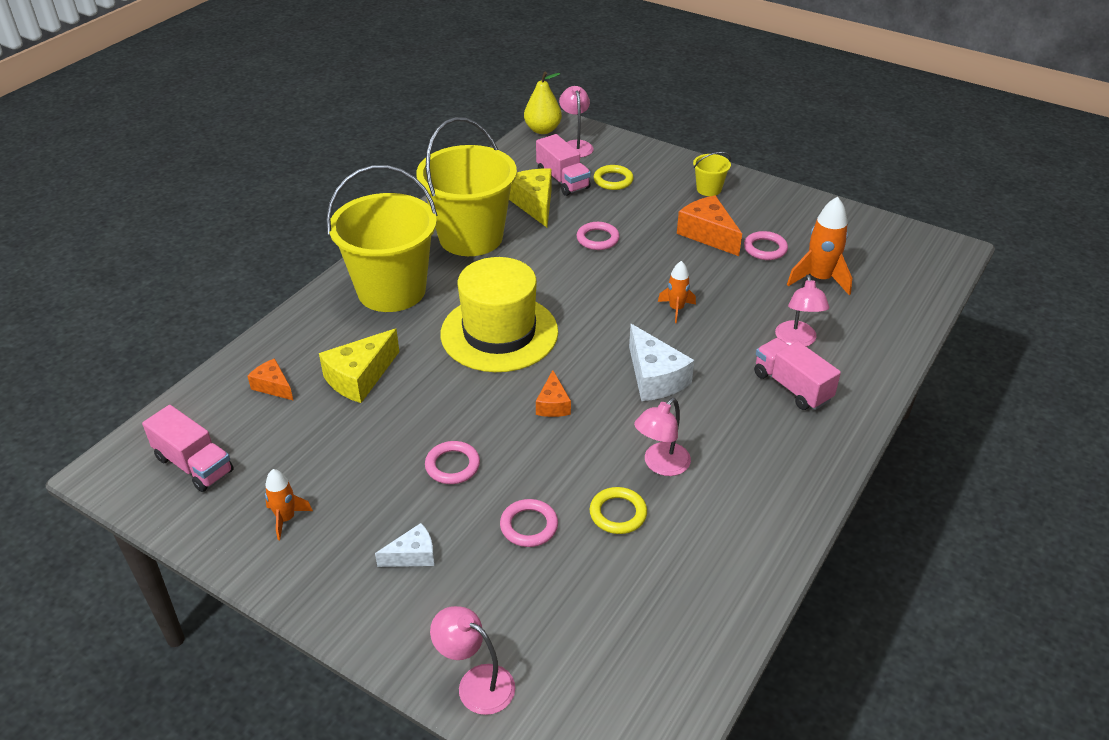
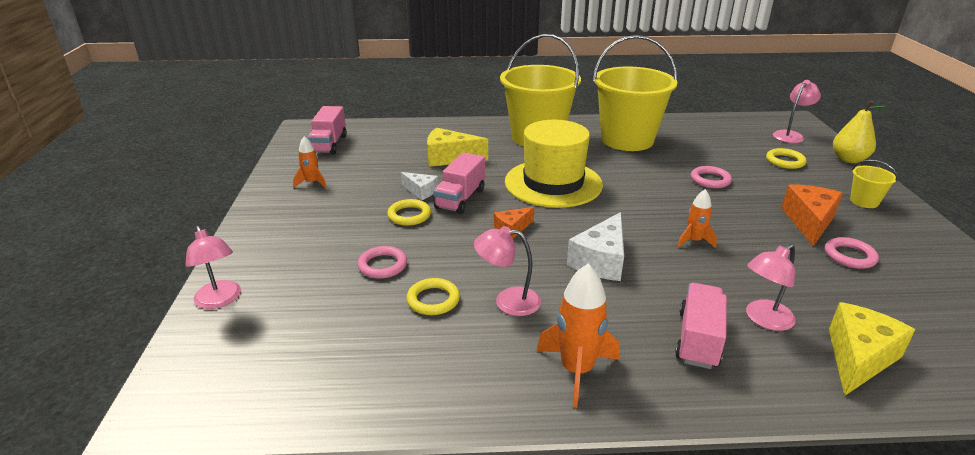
camera: 55 degrees right, 10 degrees down
(273, 386) = (411, 139): orange cheese -> none
(413, 555) = (316, 233): white cheese -> white cheese (421, 191)
(452, 465) = (409, 215): pink ring -> yellow ring
(476, 683) = (220, 300): pink lamp -> pink lamp turned 150 degrees clockwise
(534, 204) = (700, 146): yellow cheese -> yellow cheese (858, 358)
(542, 130) = (780, 119): yellow pear -> yellow pear (848, 159)
(563, 180) = (744, 145): pink truck -> pink truck (460, 199)
(819, 279) = (870, 302): orange rocket -> orange rocket (576, 370)

